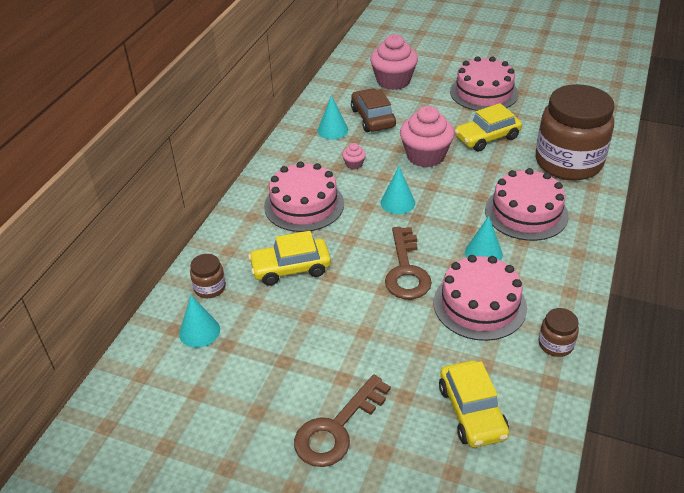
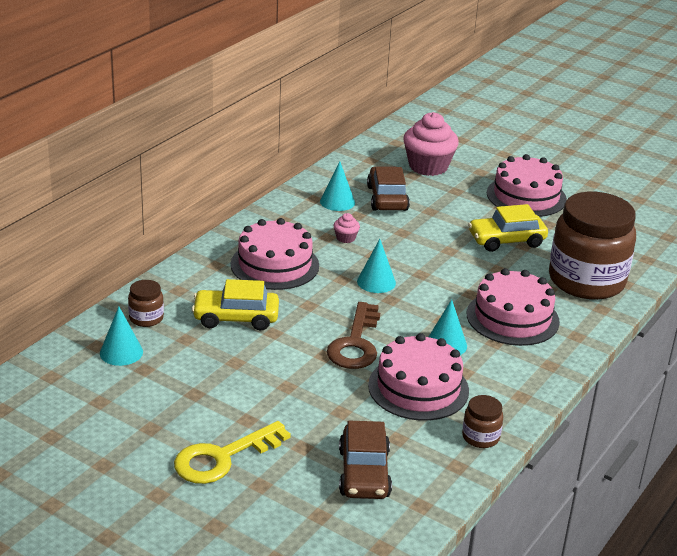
camera: 10 degrees right, 10 degrees down
(337, 428) = (223, 458): brown key -> yellow key
(425, 156) = (428, 245): pink cupcake -> none
(472, 412) = (364, 473): yellow car -> brown car

